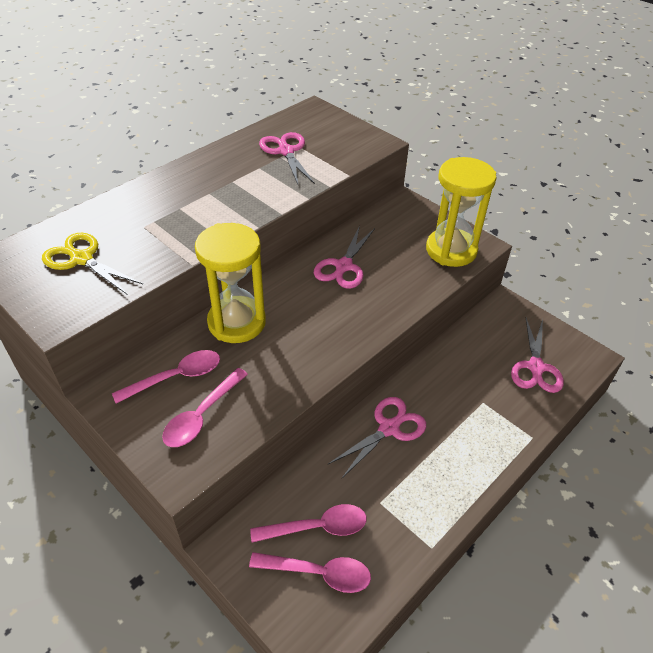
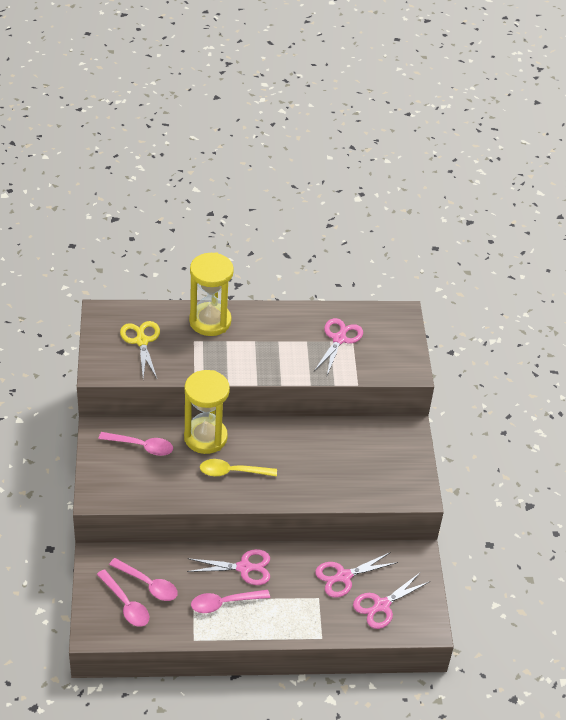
camera: 40 degrees right, 0 degrees up
(202, 415) = (133, 477): pink spoon -> pink spoon (224, 603)
(301, 336) = (232, 472): none -> yellow spoon
(343, 266) = (309, 446): pink scissors -> pink scissors (343, 576)
(451, 250) = (394, 485): yellow hourglass -> yellow hourglass (210, 321)

